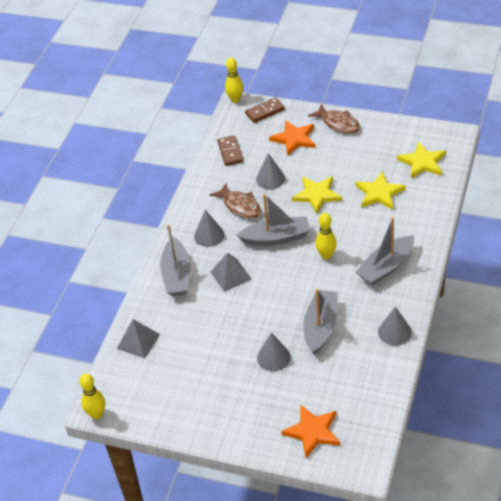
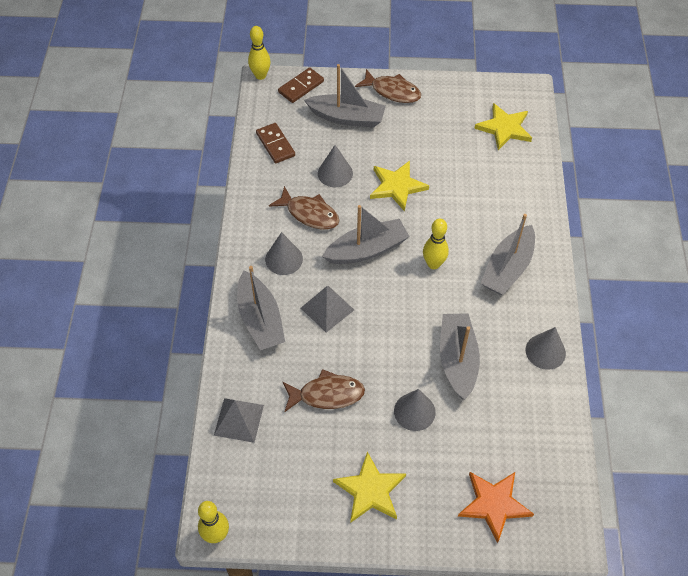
camera: 20 degrees left, 10 degrees up
(210, 335) = (327, 394): none -> brown fish
(294, 139) = (347, 117): orange star -> grey boat
(379, 193) = (468, 174): yellow star -> yellow star (370, 490)

